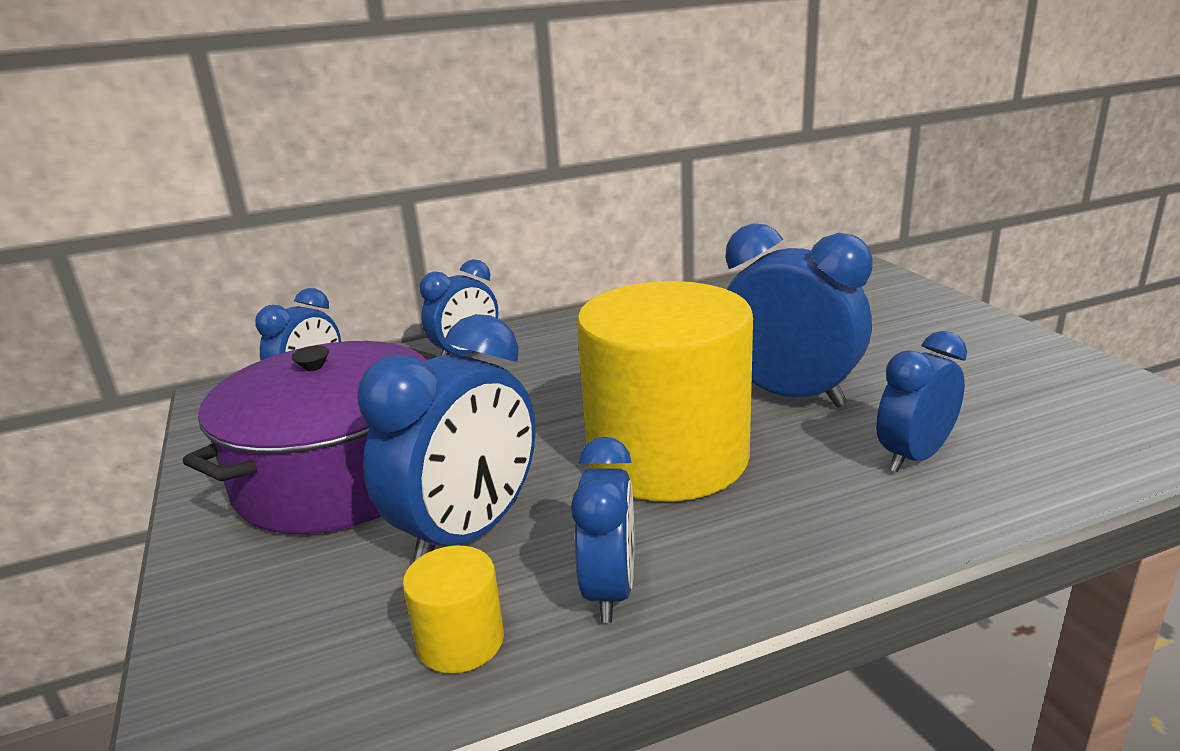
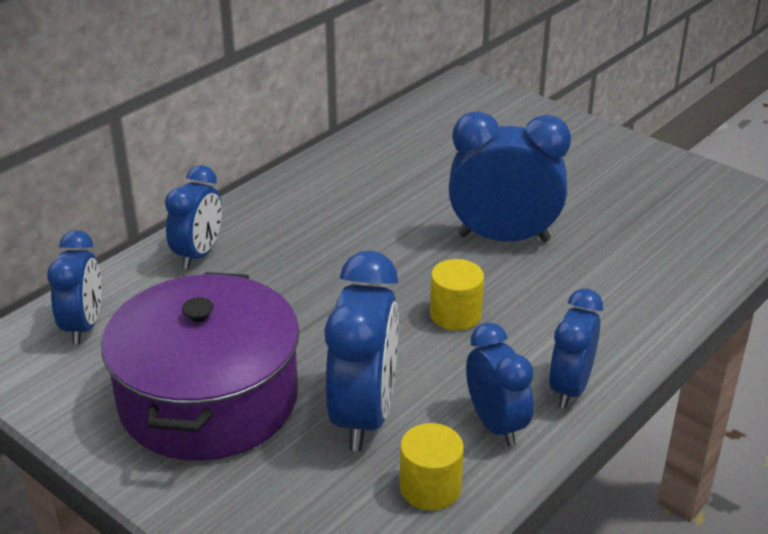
camera: 30 degrees left, 10 degrees up
(667, 457) = (455, 314): yellow cylinder -> yellow cylinder, size x0.41
(914, 457) = (617, 272): blue clock -> blue clock (570, 388)

